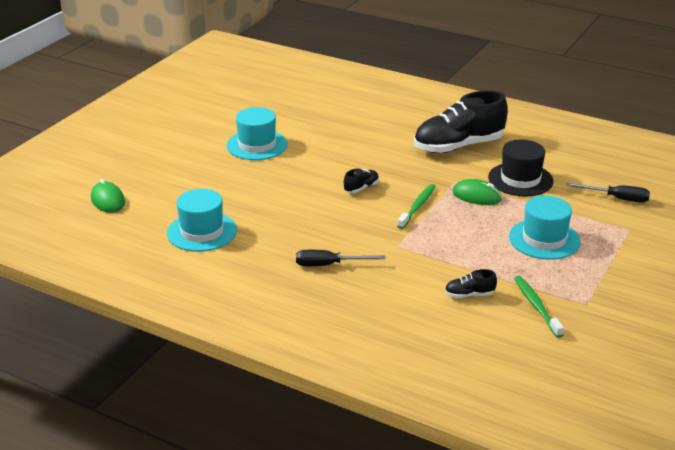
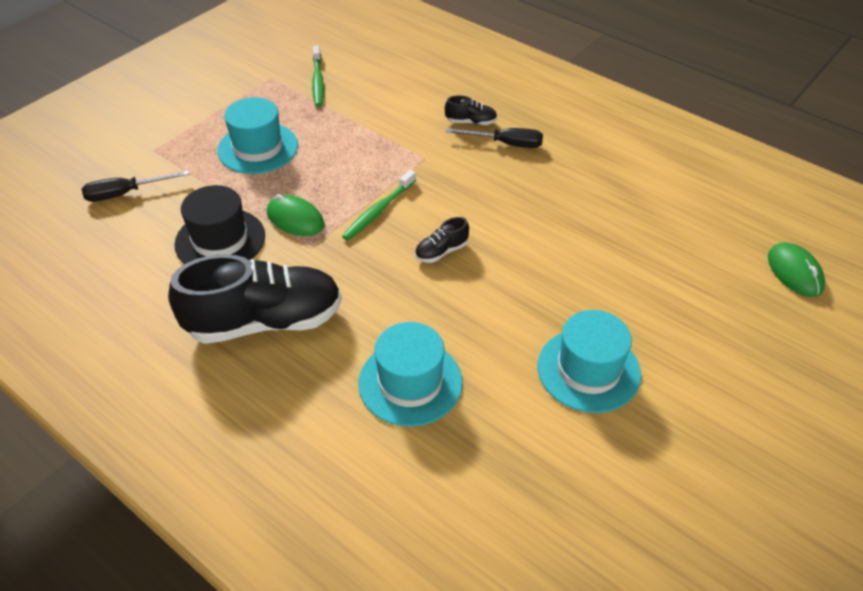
camera: 170 degrees left, 15 degrees up
(202, 232) = (653, 203): turquoise hat -> turquoise hat (410, 382)
(469, 295) = (374, 98): black shoe -> black shoe (471, 122)
(617, 198) = (125, 193): black screwdriver -> black screwdriver turned 45 degrees counterclockwise

